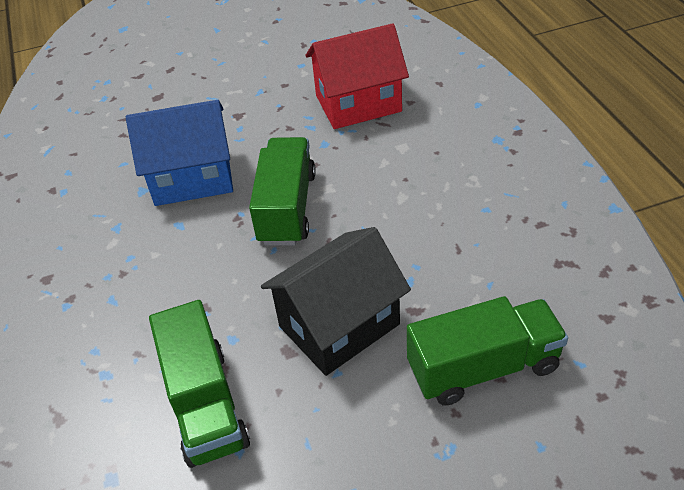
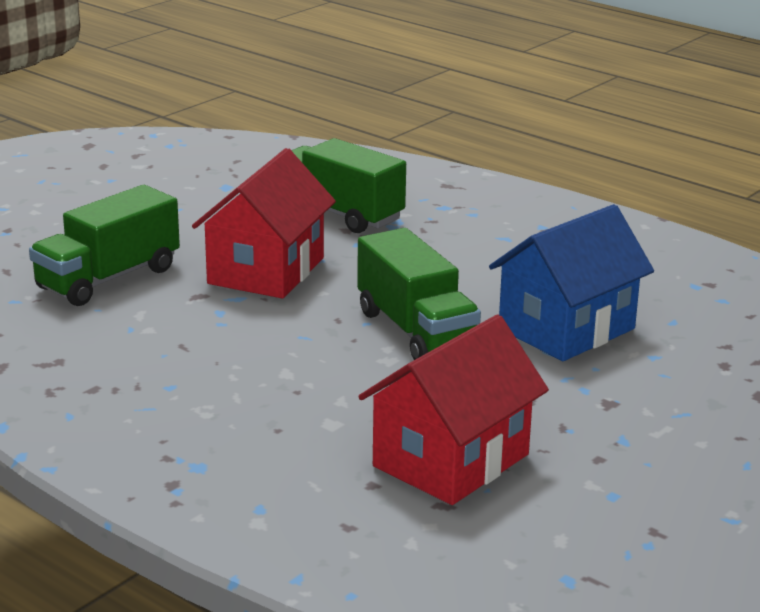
camera: 145 degrees right, 20 degrees down
(339, 325) = (266, 271): black house -> red house

